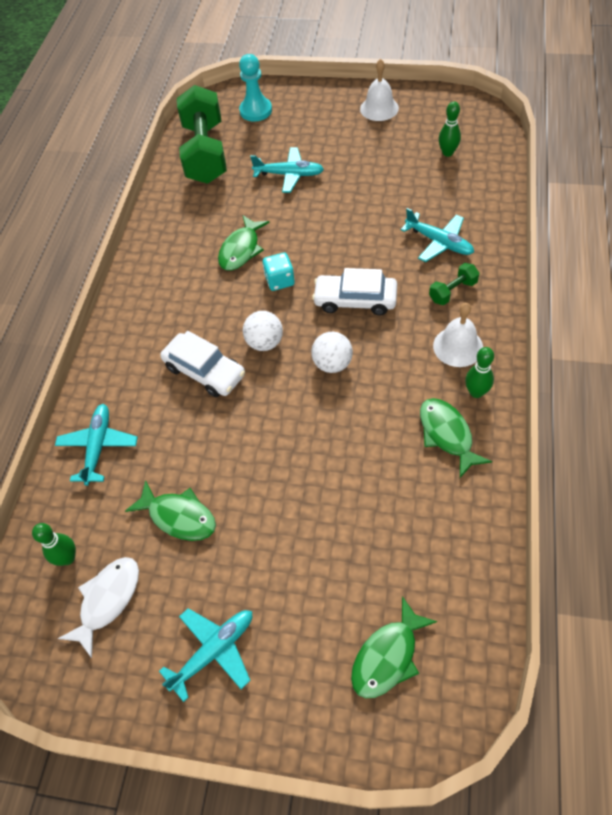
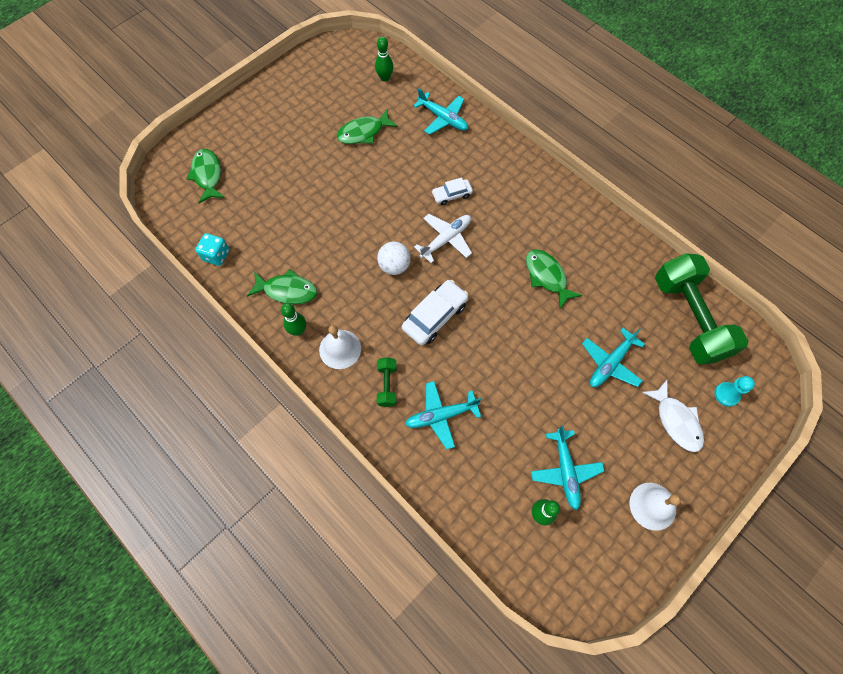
camera: 120 degrees right, 10 degrees up
(108, 600) = (346, 84): white fish -> white fish (676, 421)
(205, 153) = (689, 318): green dumbbell -> green dumbbell turned 45 degrees clockwise
(205, 371) = (452, 195): white car -> white car, size x0.59
(213, 651) = (280, 111): turquoise plane -> turquoise plane (565, 470)
(256, 111) = (726, 394): turquoise pawn -> turquoise pawn, size x0.66
(265, 342) = (446, 239): white ball -> white plane
(280, 280) = (494, 282): turquoise dice -> turquoise dice (216, 255)

